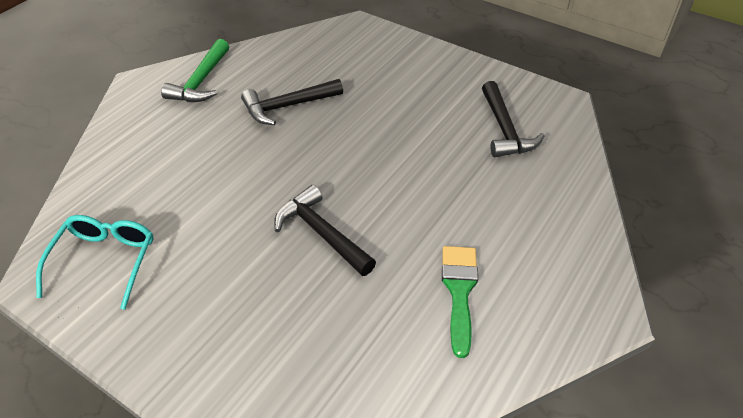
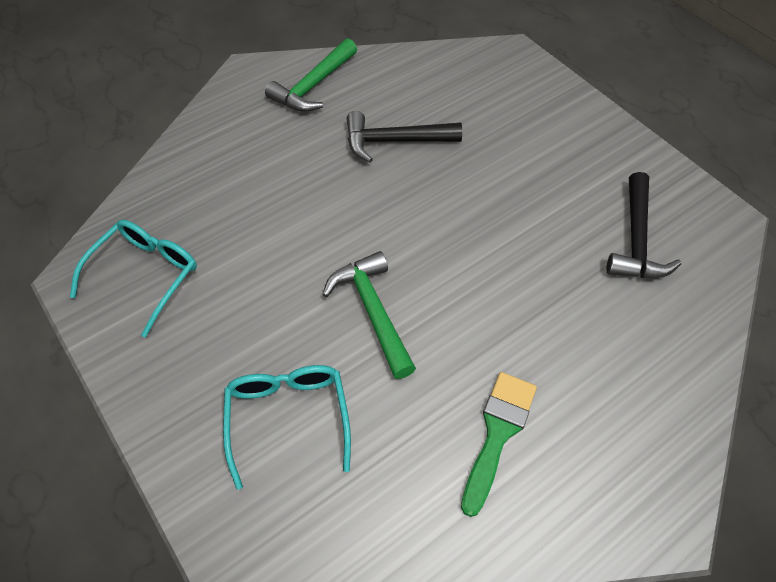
camera: 20 degrees right, 10 degrees up
(282, 333) = (288, 418): none -> turquoise glasses
(321, 233) = (373, 311): black hammer -> green hammer

